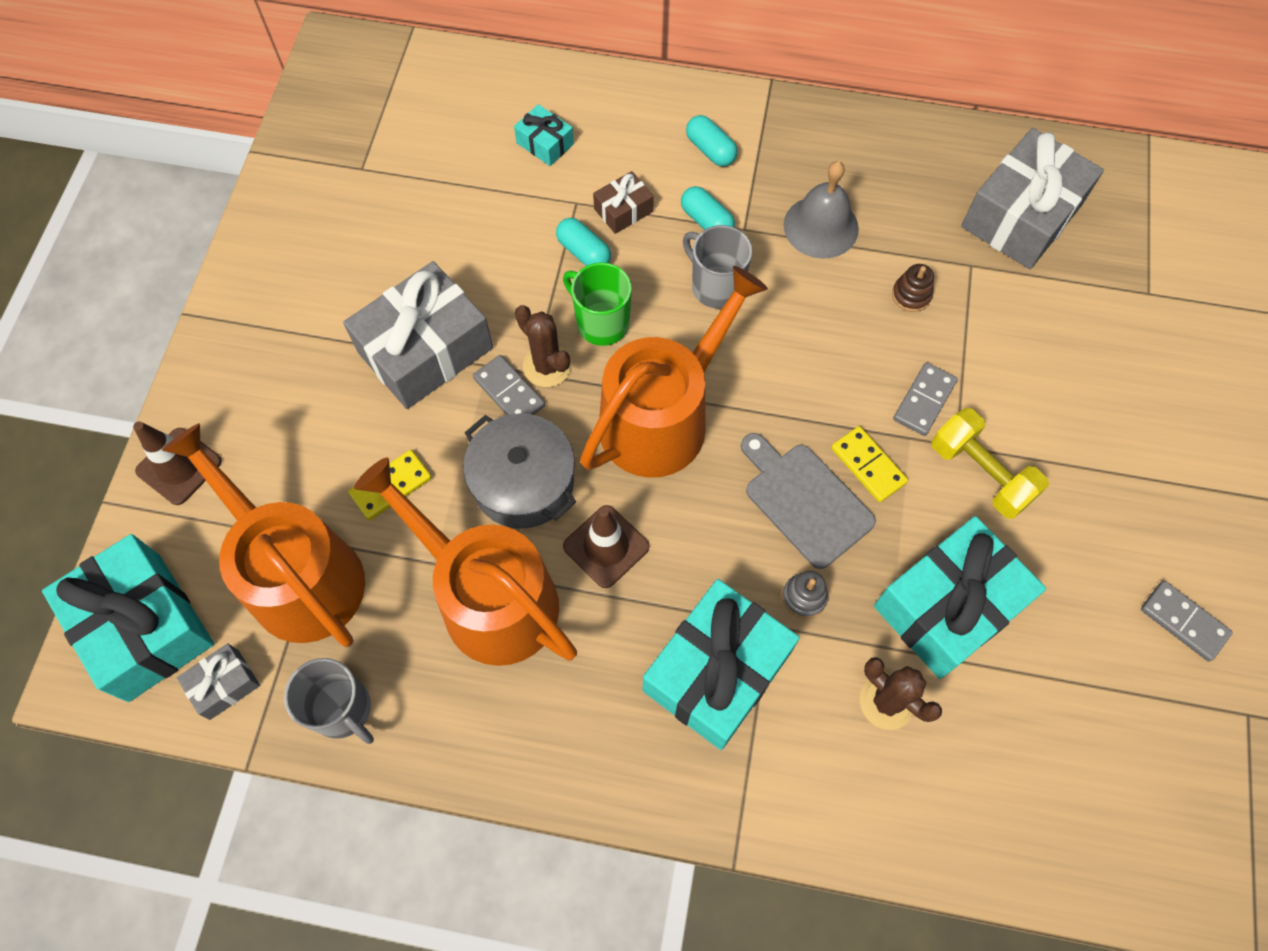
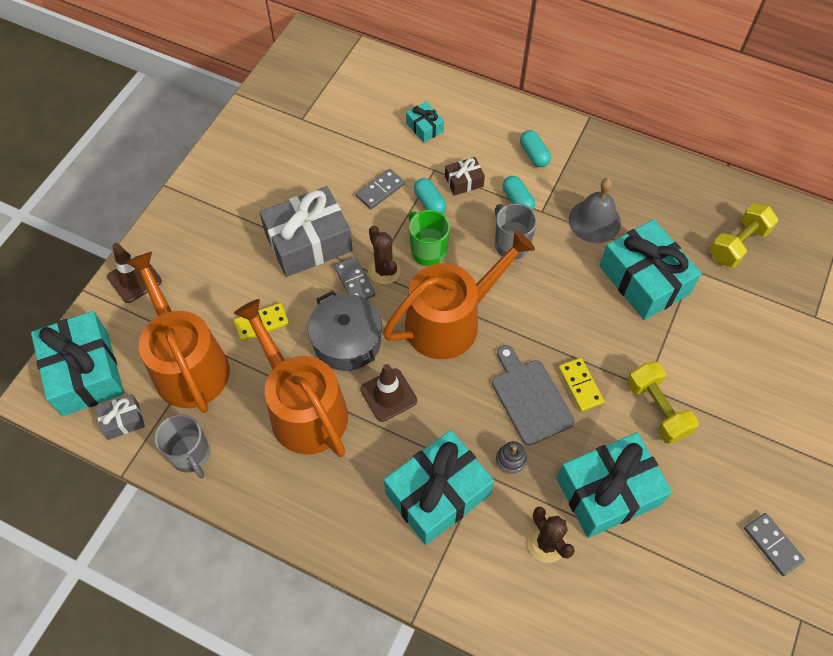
camera: 15 degrees right, 5 degrees down
(911, 295) = (644, 280): brown stacking toy -> turquoise gift
(924, 401) = (632, 352): grey domino -> grey domino (380, 190)
(1021, 216) = (738, 244): grey gift -> yellow dumbbell

